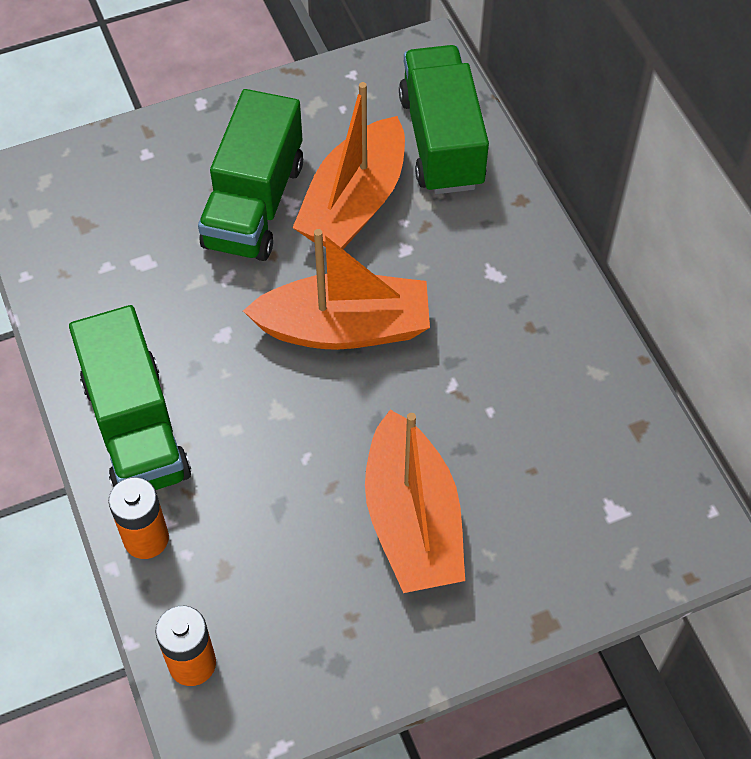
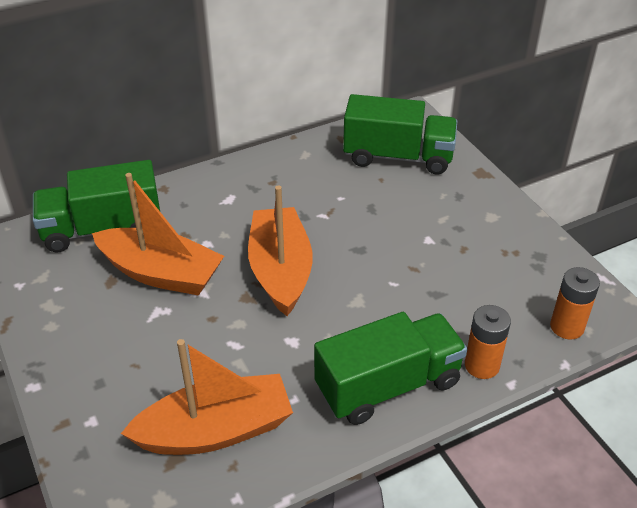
camera: 95 degrees left, 15 degrees down
(254, 204) = (158, 334): green truck -> green truck (398, 157)
(412, 521) = (429, 228): orange boat -> orange boat (215, 430)

